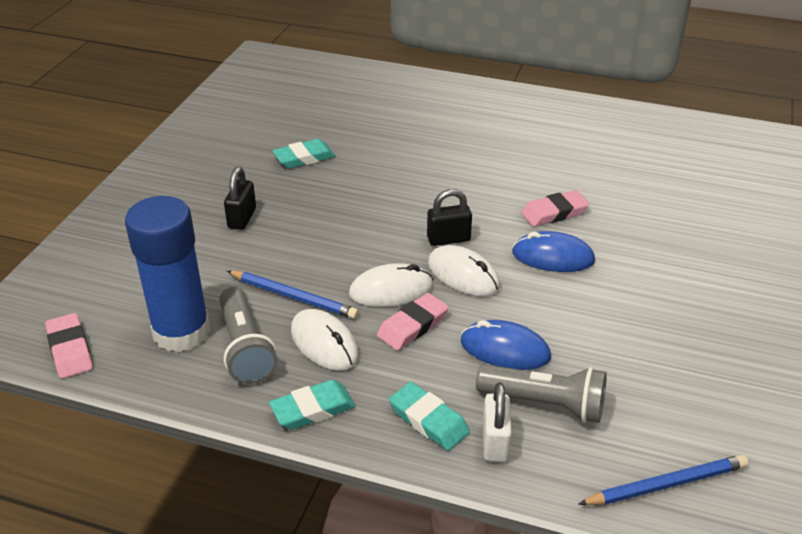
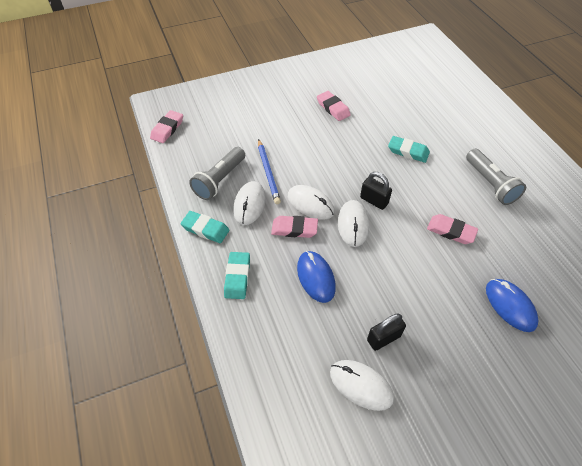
camera: 50 degrees right, 15 degrees up
(181, 332) = (209, 153): blue glue stick -> none
(242, 218) = (300, 118): black padlock -> black padlock (383, 338)
(265, 184) = (333, 108): none -> pink eraser
(304, 158) = (368, 107): turquoise eraser -> turquoise eraser (408, 151)
(495, 442) = (247, 314): white padlock -> none
(545, 404) = (293, 319): grey flashlight -> grey flashlight (490, 184)
(553, 257) = (411, 254): blue mouse -> blue mouse (510, 306)
(666, 485) = (285, 413): blue pencil -> none
(683, 398) = (361, 385): none -> white mouse

